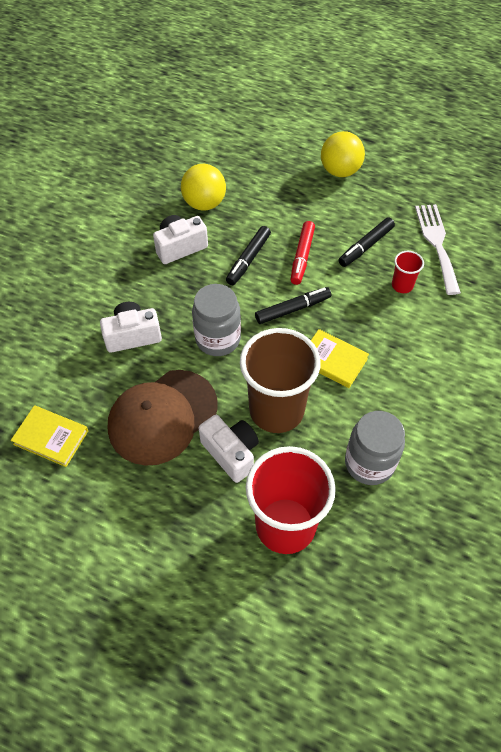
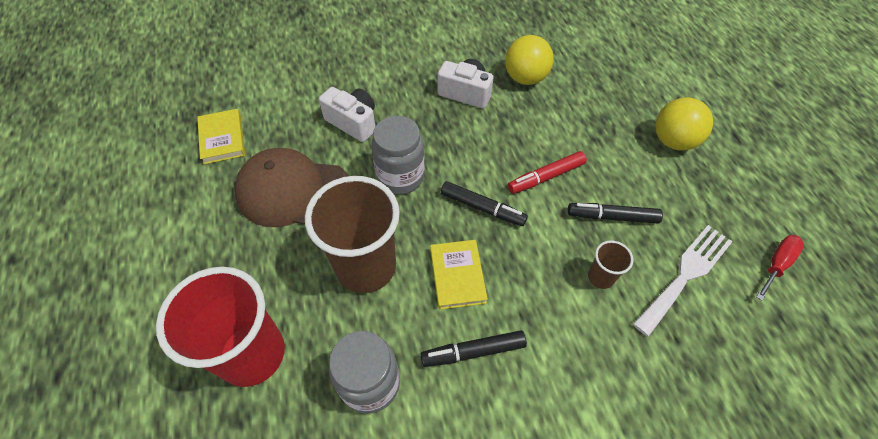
camera: 50 degrees right, 0 degrees up
(231, 453) = (296, 262): white camera -> none
(248, 259) = (501, 143): black marker -> black marker (473, 352)
(402, 285) = (600, 277): red cup -> brown cup
(467, 198) = (776, 264): none -> red screwdriver

